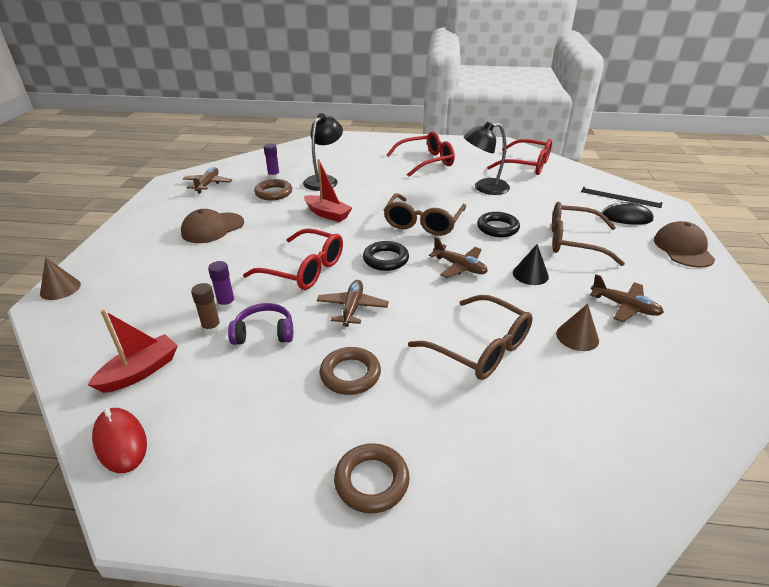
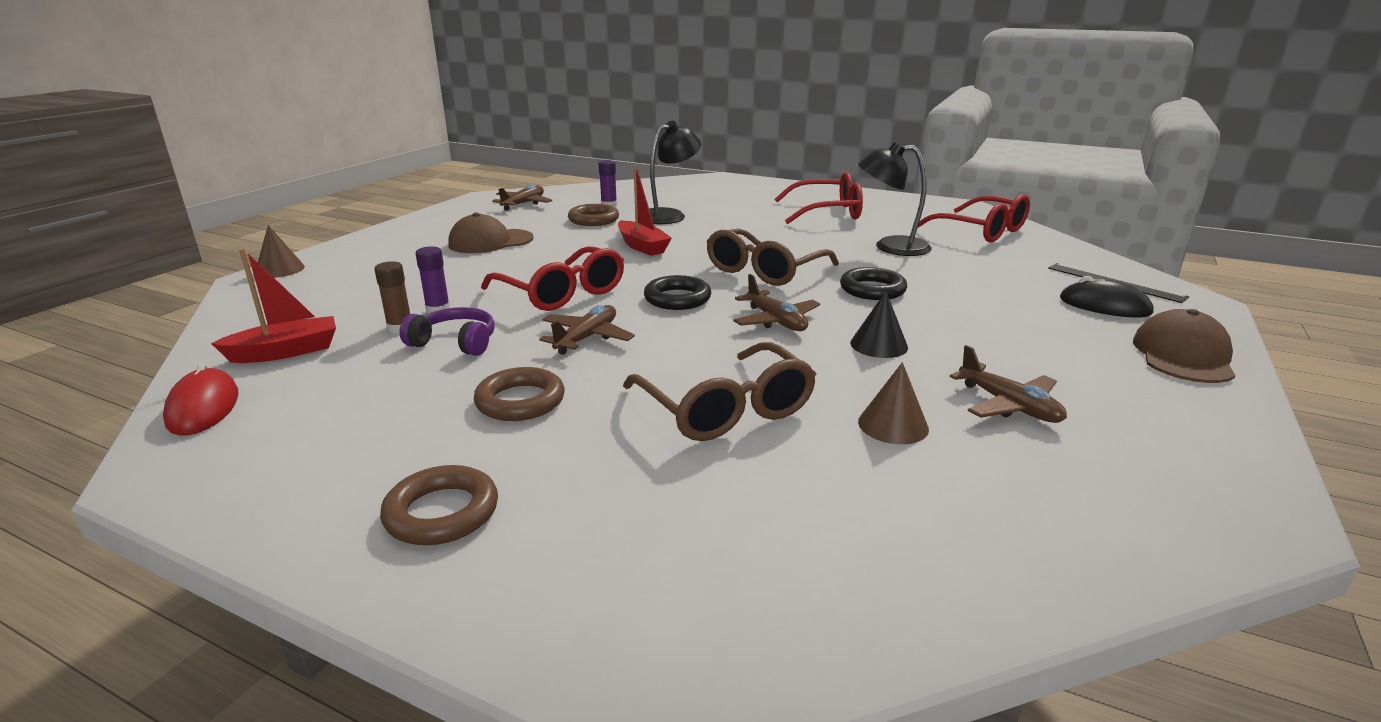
camera: 20 degrees right, 10 degrees down
(573, 242) = (985, 320): brown glasses -> none

